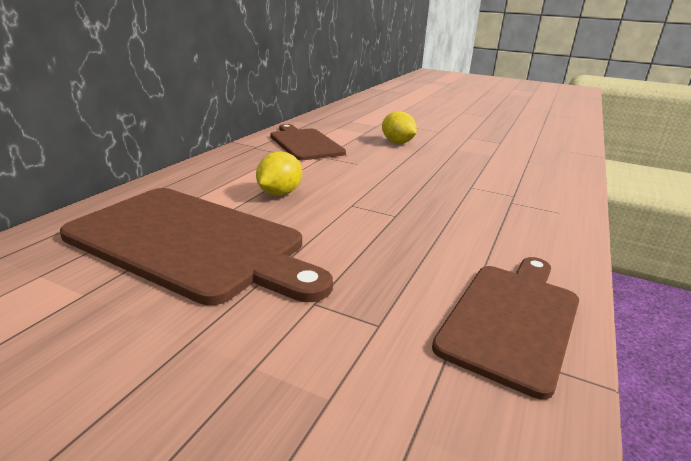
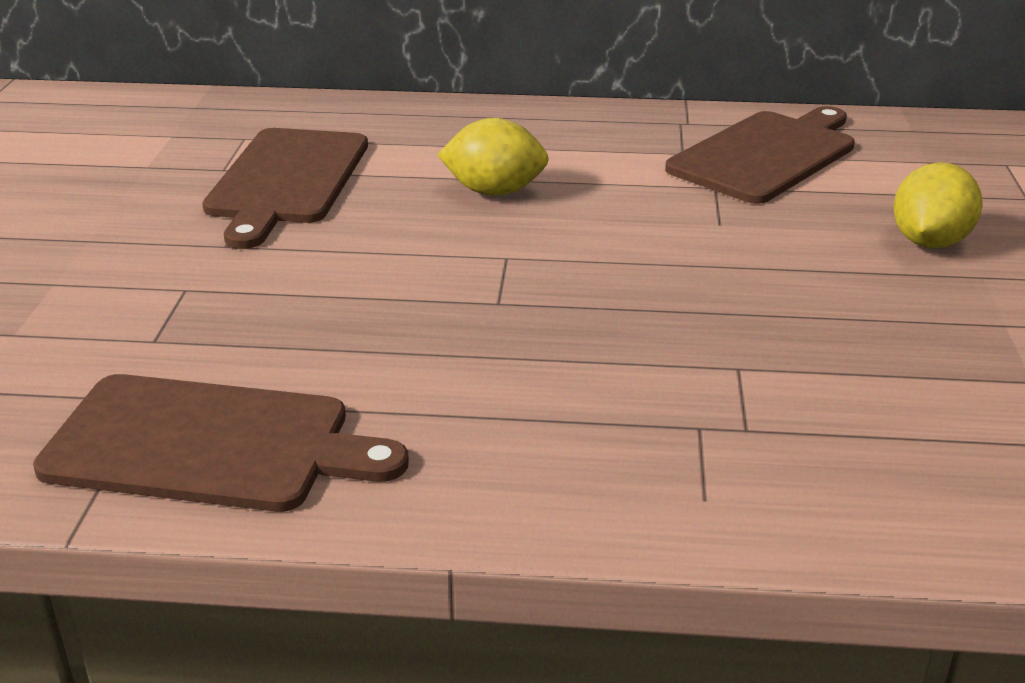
camera: 70 degrees right, 5 degrees up
(191, 243) = (286, 180): brown cutting board -> brown cutting board, size x0.64

